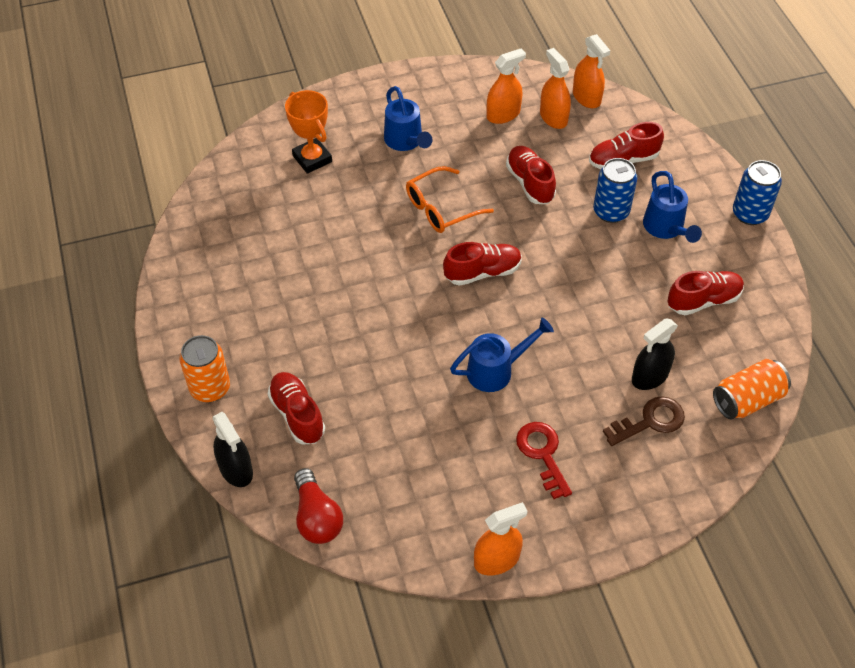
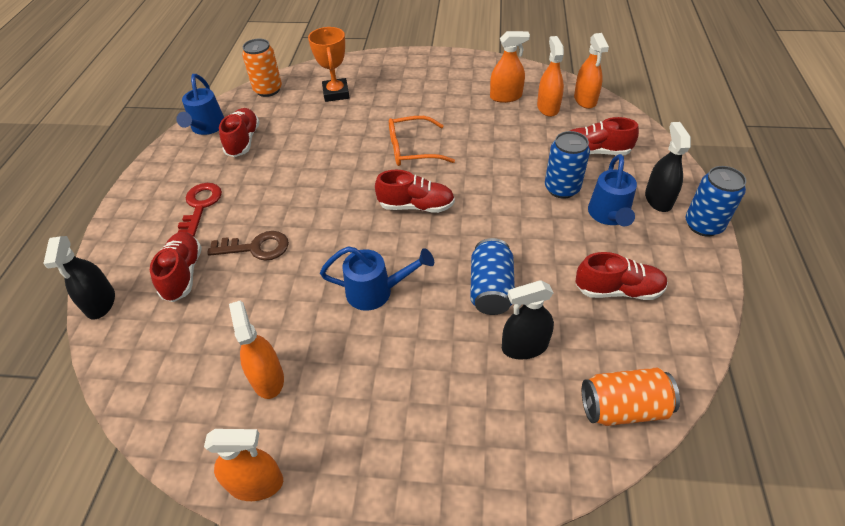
camera: 25 degrees right, 5 degrees down
(210, 388) = (136, 231): orange can -> orange can (268, 90)
(317, 517) = (129, 370): red light bulb -> none
(405, 141) = (415, 97): blue watering can -> blue watering can (207, 127)
(449, 479) = (267, 378): none -> orange spray bottle
(530, 183) = (499, 149): red shoe -> red shoe (243, 141)
(542, 454) = (371, 386): red key -> red key (200, 205)
(596, 334) = (491, 289): none -> blue can
(650, 421) = (502, 393): brown key -> brown key (256, 247)
(702, 198) = (658, 199): none -> black spray bottle

